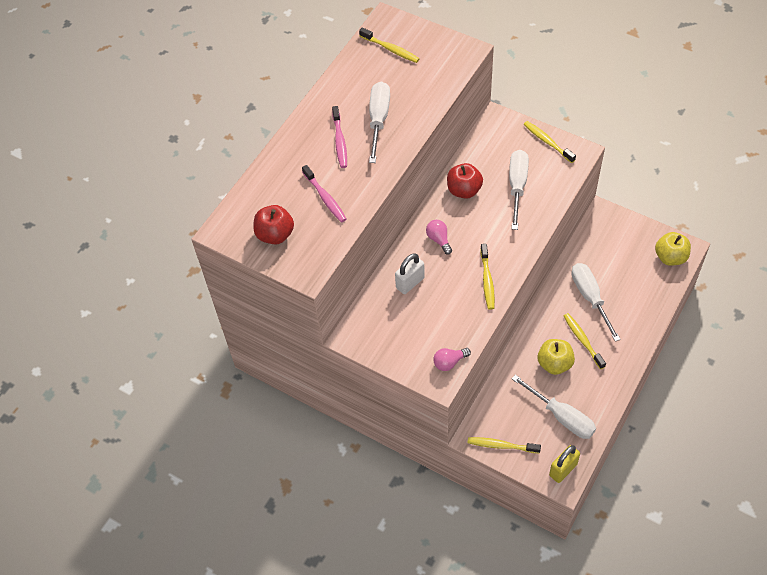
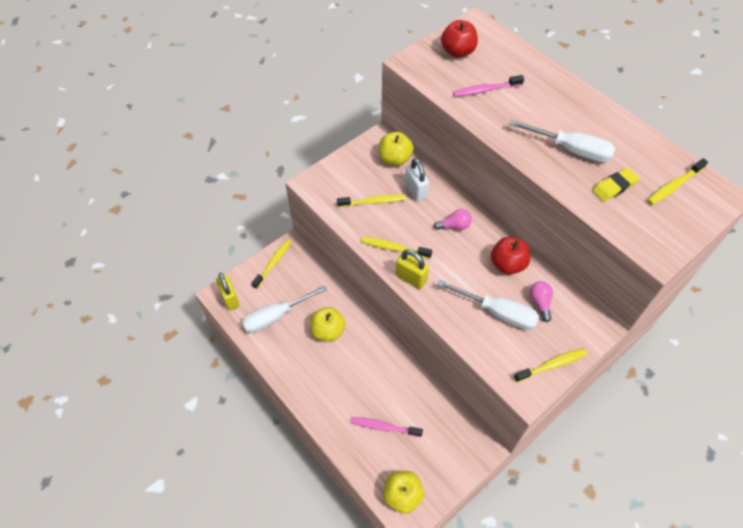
camera: 105 degrees right, 0 degrees up
(340, 141) = (551, 115): pink toothbrush -> pink toothbrush (384, 427)
(374, 314) = (395, 159): none -> yellow apple
(409, 85) = (614, 187): none -> yellow eraser
(449, 362) = (324, 194): pink light bulb -> pink light bulb (540, 302)
(514, 257) = (411, 278): none -> yellow padlock
(582, 340) = (341, 364): yellow toothbrush -> yellow toothbrush (373, 202)
(590, 297) = (384, 391): white screwdriver -> none

